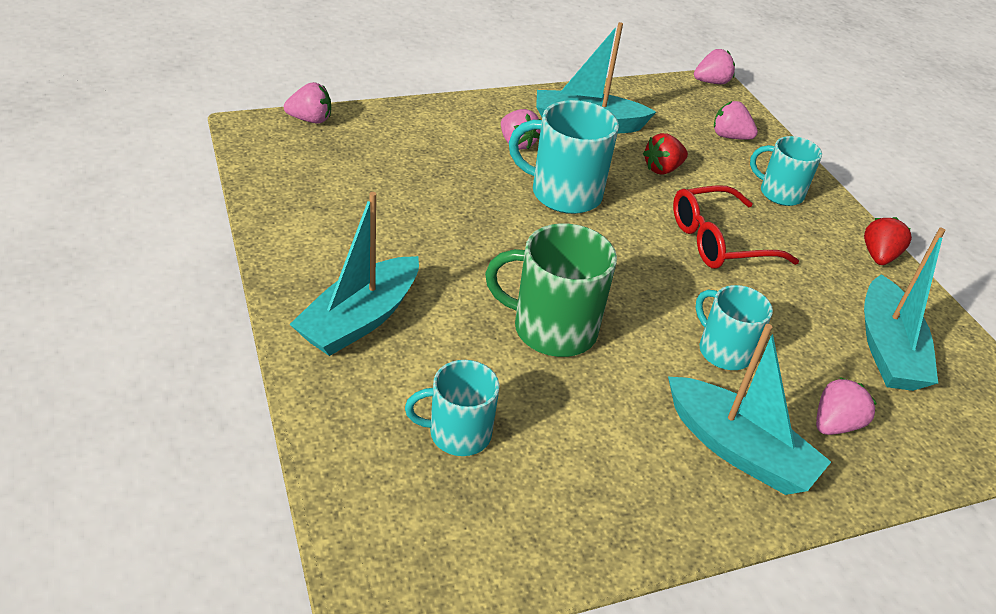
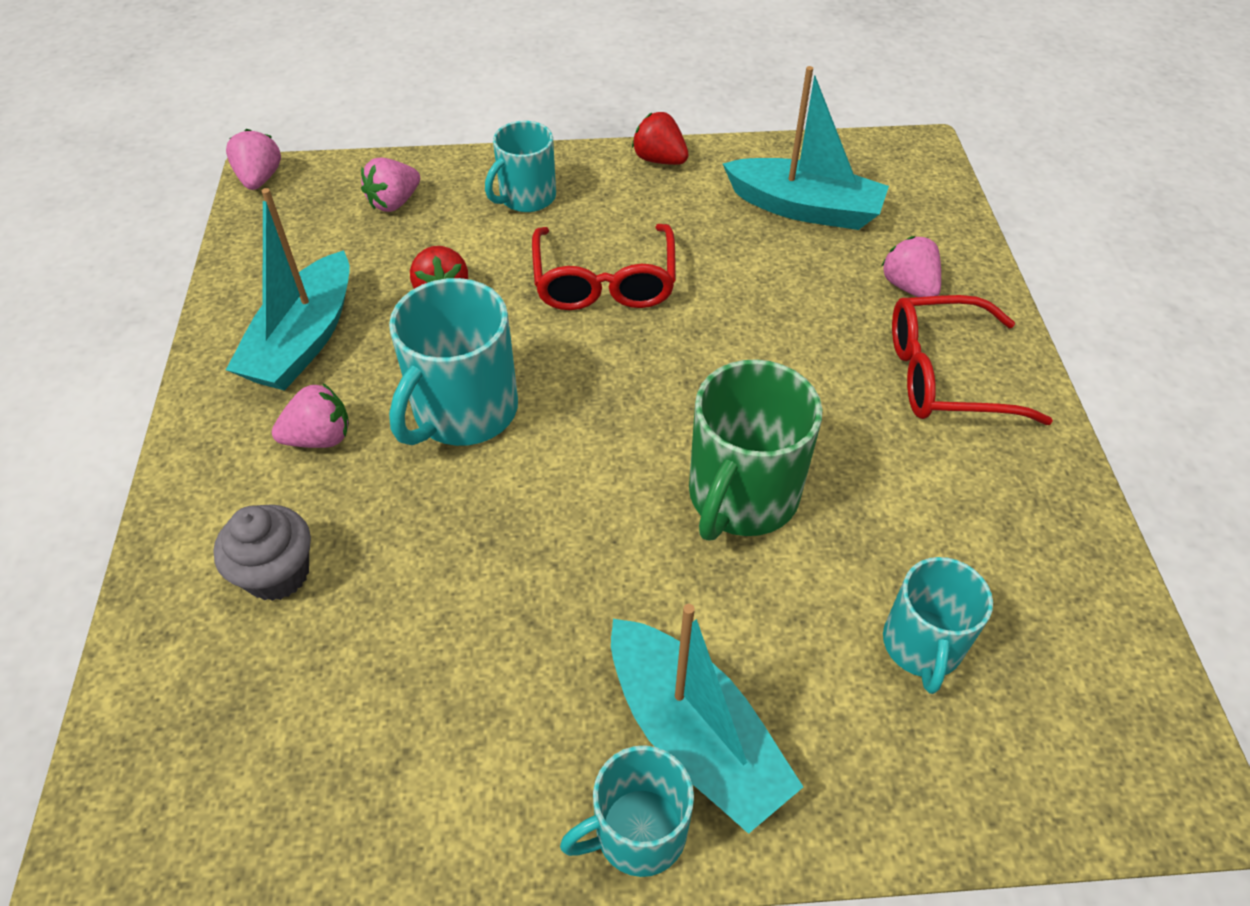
camera: 70 degrees left, 10 degrees up
(310, 120) = (118, 744): pink strawberry -> none
(420, 146) = (278, 573): none -> grey cupcake
(723, 351) = (796, 339): turquoise mug -> turquoise mug (637, 832)
(738, 449) = (944, 375): turquoise boat -> red glasses

